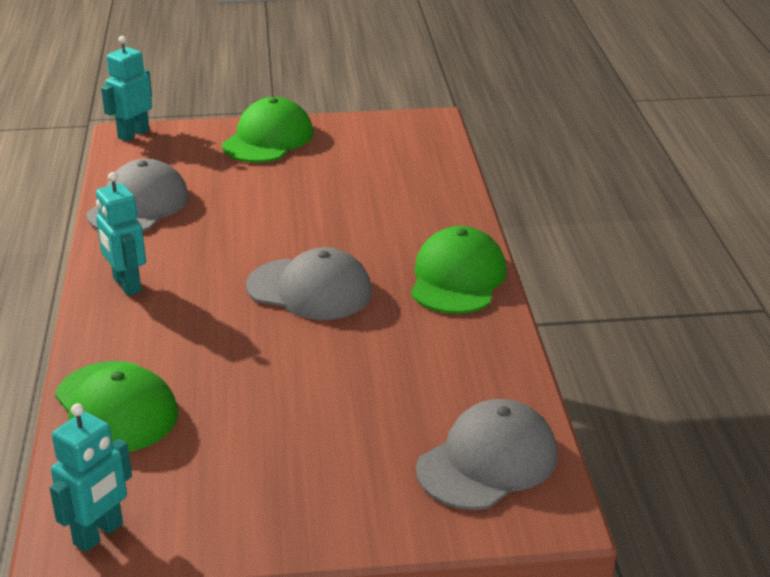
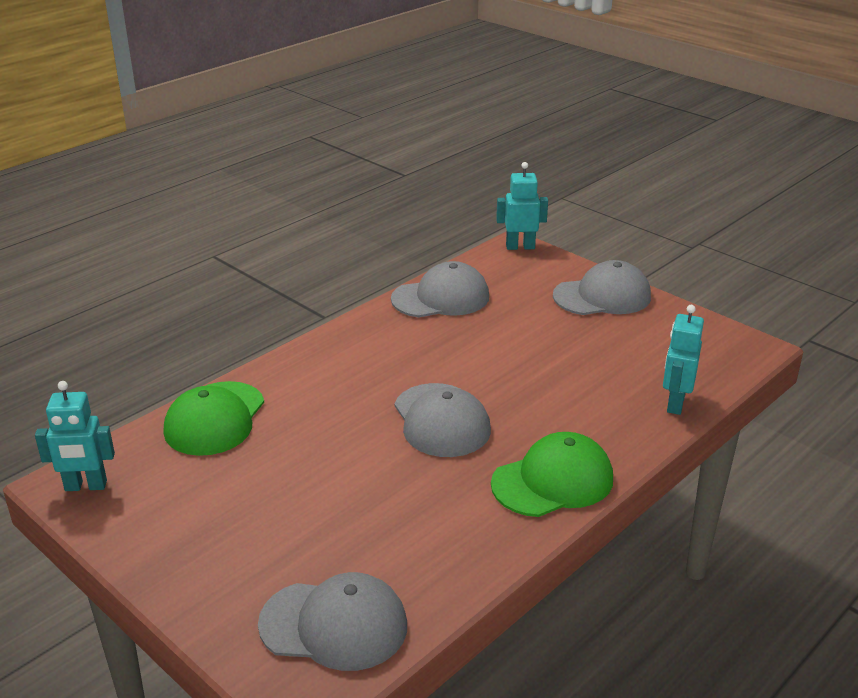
camera: 50 degrees right, 0 degrees up
(126, 285) = (346, 346): turquoise robot -> turquoise robot (675, 403)
(268, 139) = (602, 296): green cap -> grey cap

